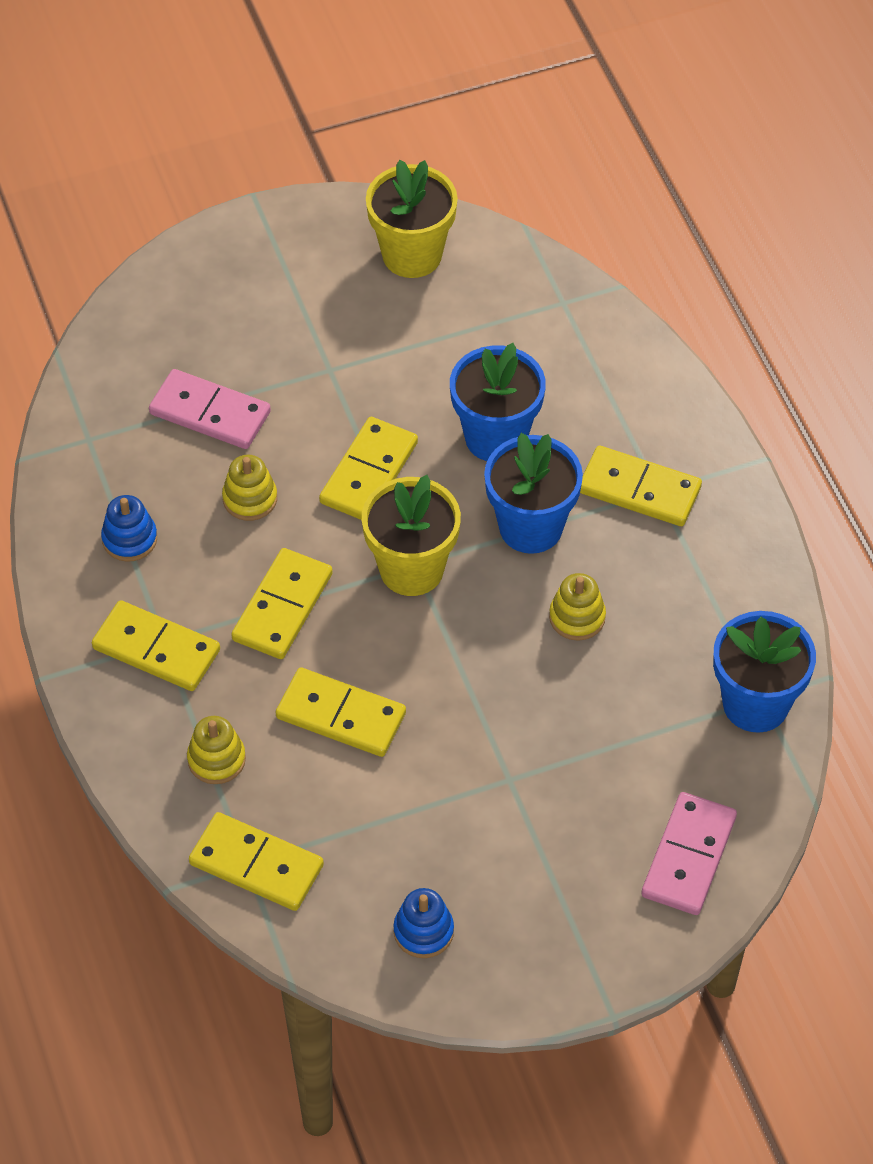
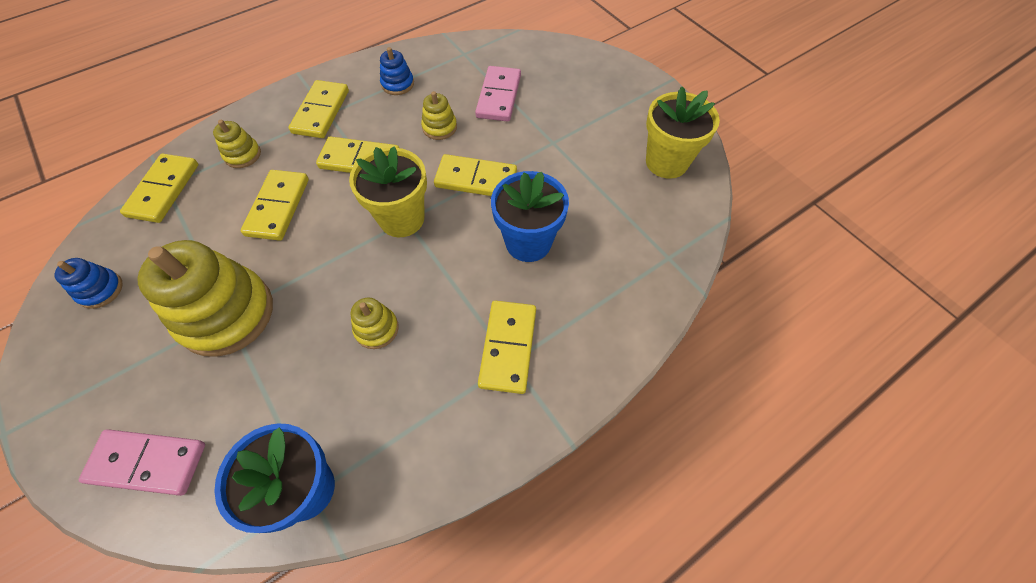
camera: 75 degrees right, 5 degrees up
(507, 779) = (226, 314): none -> yellow stacking toy
(531, 527) = (453, 281): blue flower pot -> none

